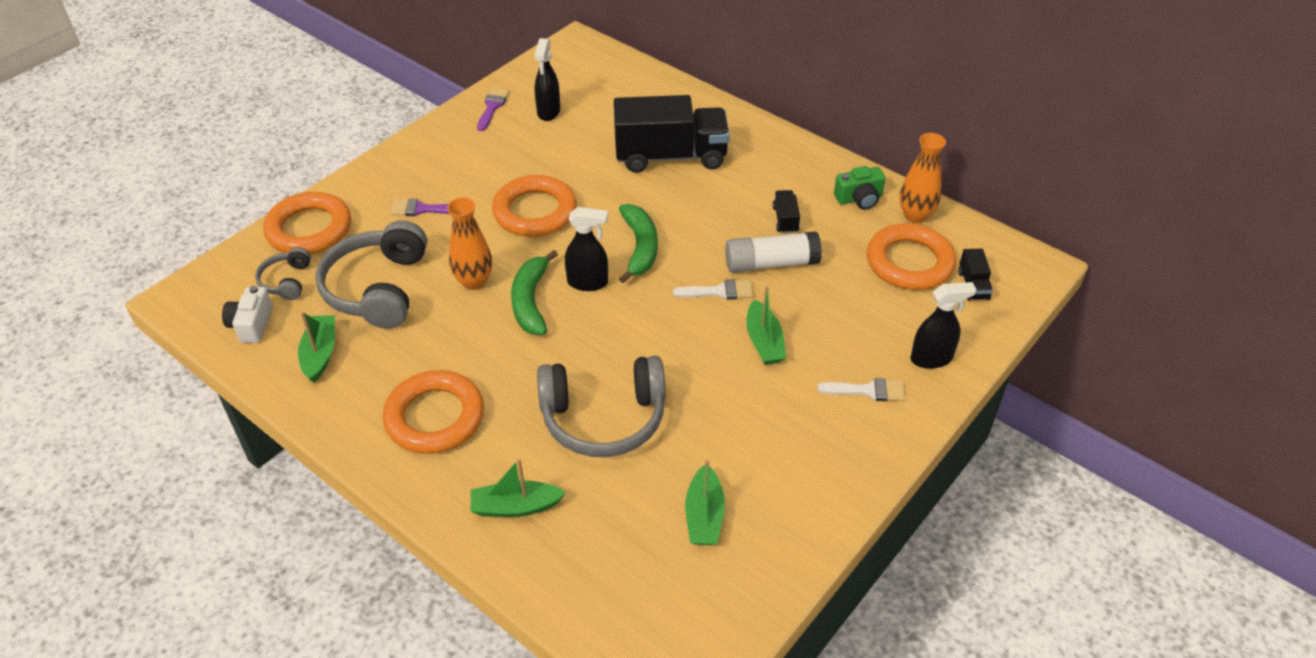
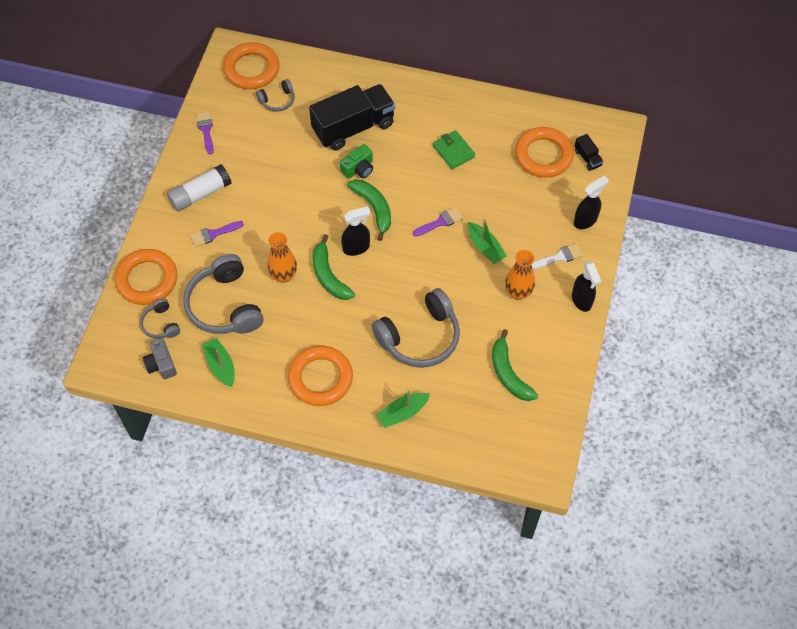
camera: 25 degrees left, 15 degrees up
(251, 324) = (161, 364): white camera -> grey camera
(535, 211) = (290, 207): orange ring -> orange ring (251, 69)
(548, 112) = (248, 120): black spray bottle -> black spray bottle (581, 300)
(596, 104) = (277, 100): none -> grey headphones
(704, 515) = (508, 373): green boat -> green banana
(719, 291) = (440, 222): white brush -> purple brush
(771, 263) = (461, 189): white glue stick -> white glue stick (200, 194)
(785, 220) = (453, 151): black truck -> green wallet
(859, 199) = (491, 117): green camera -> green camera (358, 169)
(915, 215) = (531, 117): orange vase -> orange vase (518, 292)

